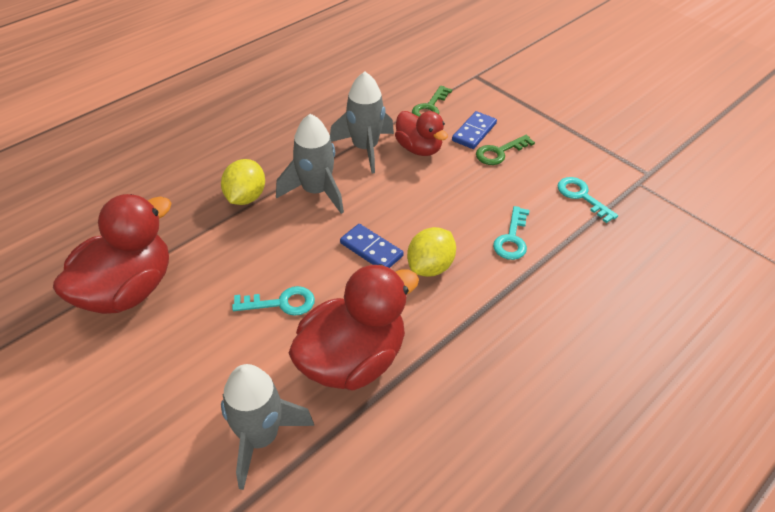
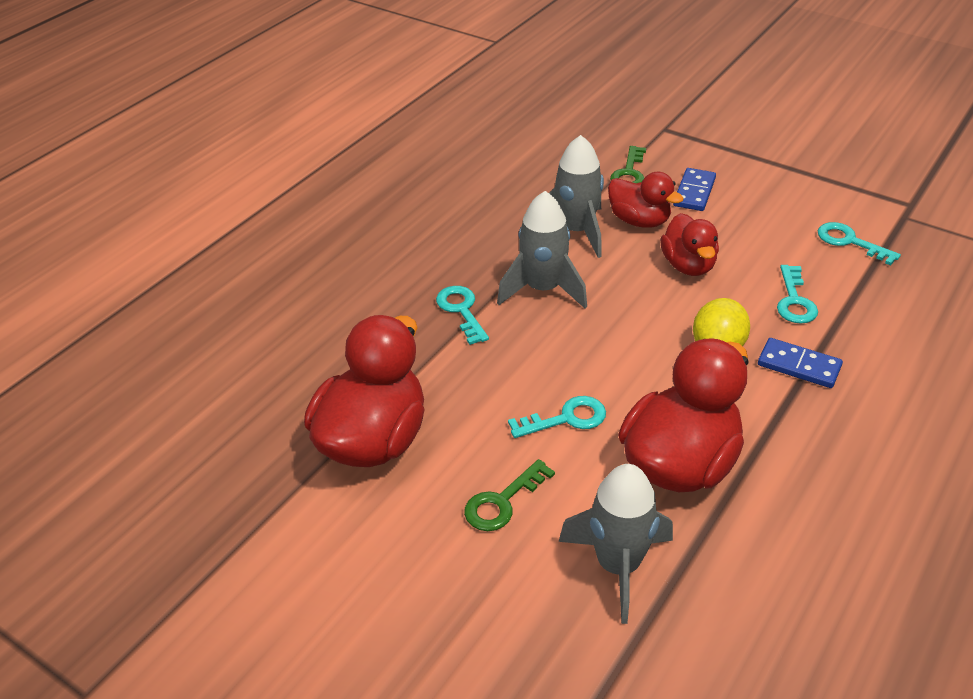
camera: 10 degrees left, 5 degrees down
(245, 197) = (461, 310): yellow lemon -> turquoise key
(371, 249) = (640, 341): blue domino -> blue domino (799, 366)
(440, 193) = (688, 265): none -> red duck
(499, 152) = (734, 210): green key -> green key (502, 502)

